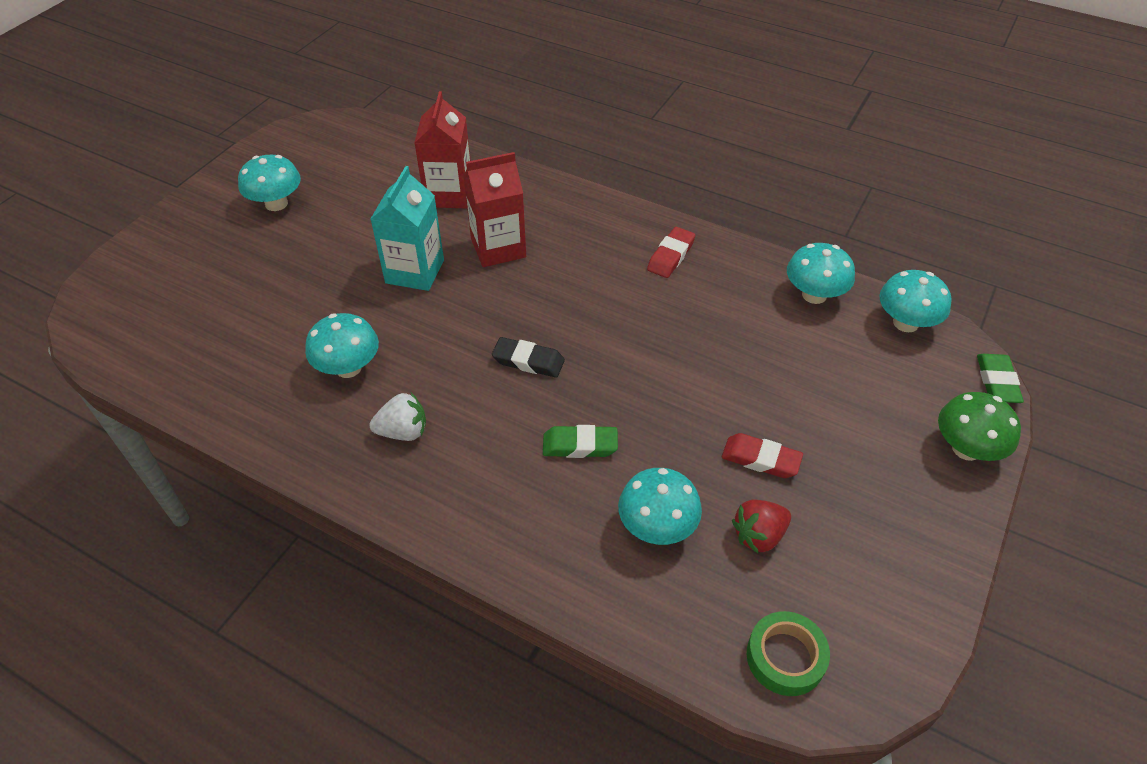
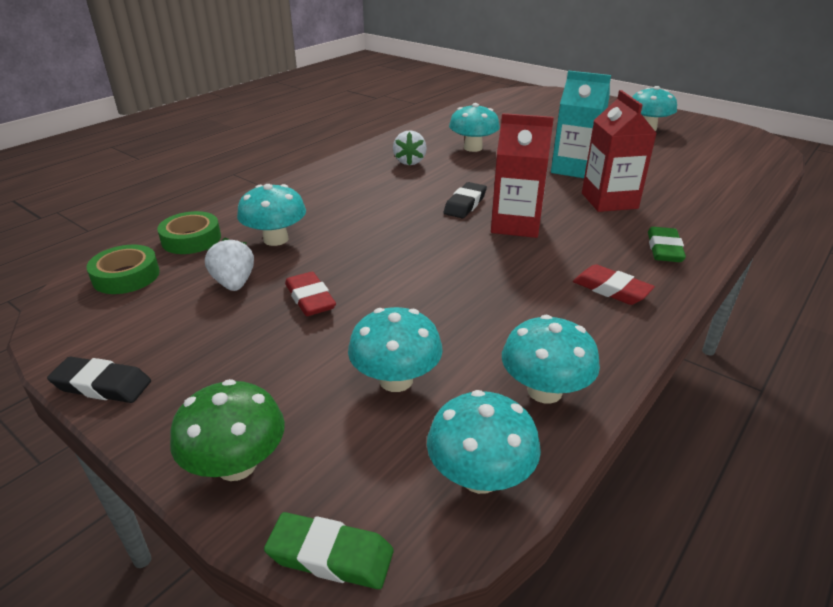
camera: 100 degrees right, 15 degrees down
(449, 194) = (683, 184): red carton -> red carton (516, 224)
(580, 445) = (369, 217): green eraser -> green eraser (664, 249)
(682, 623) = (191, 239): none -> green tape
(759, 535) = (234, 283): red strawberry -> white strawberry
(760, 459) = (310, 299): red eraser -> red eraser turned 60 degrees counterclockwise
(841, 376) = (396, 380): none -> turquoise mushroom
(946, 579) = (102, 385): none -> black eraser

